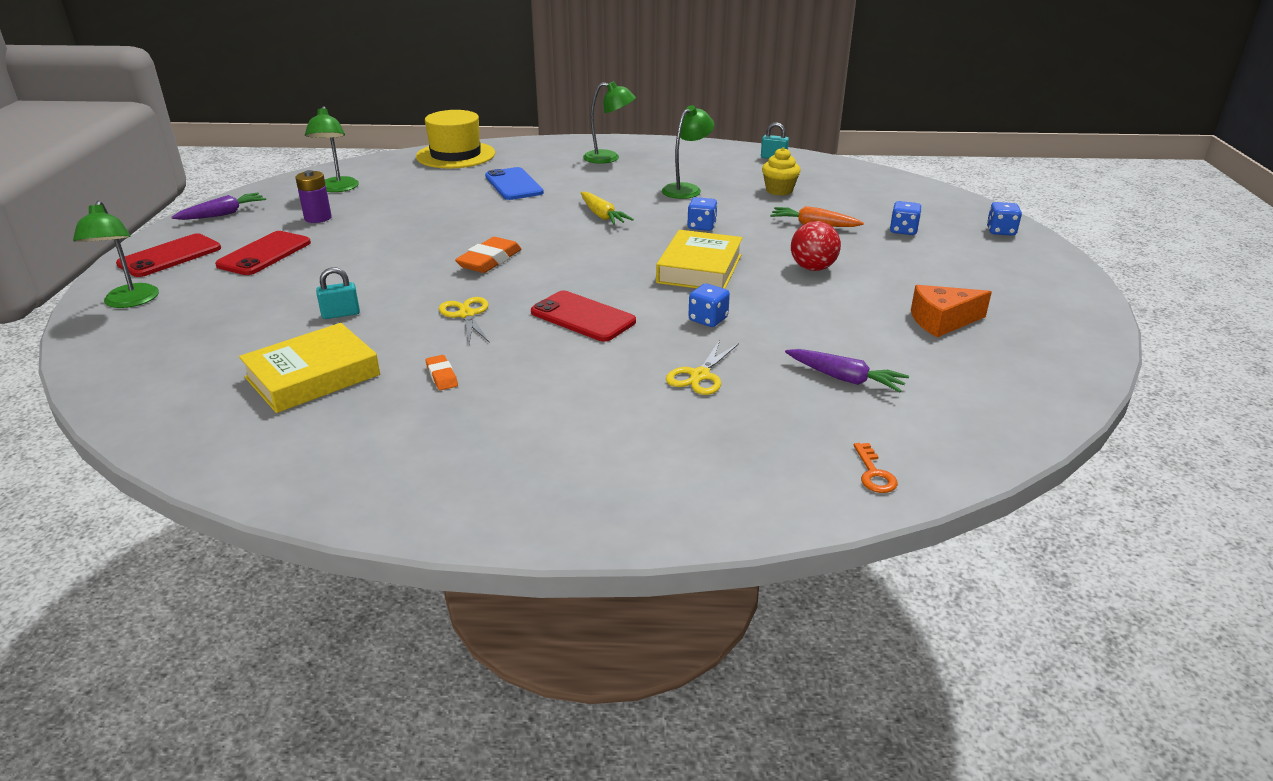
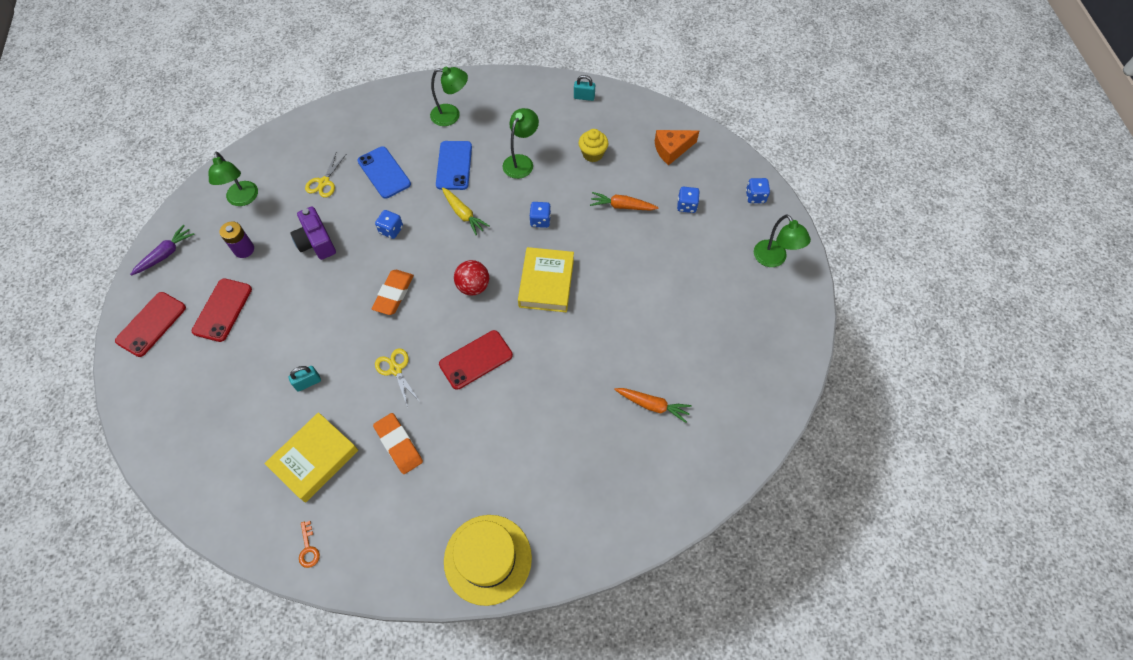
camera: 10 degrees left, 30 degrees up
(129, 302) = (150, 391): green lamp -> green lamp (773, 259)
(409, 220) = (316, 242): none -> purple camera
(442, 376) = (398, 445): orange eraser -> orange eraser, size x1.81
(455, 155) = (323, 126): yellow hat -> yellow hat (487, 559)
(583, 317) = (476, 360): red phone -> red phone turned 60 degrees counterclockwise
(601, 186) = (454, 165): none -> blue phone
(700, 376) = (563, 417): yellow scissors -> yellow scissors (324, 182)
(708, 319) = (560, 349): blue dice -> blue dice (391, 230)
(812, 268) = (625, 270): red ball -> red ball (473, 286)
(845, 379) = (652, 405): purple carrot -> orange carrot
(874, 473) = (672, 499): orange key -> orange key (308, 548)
(942, 321) = (712, 327): orange cheese -> orange cheese (672, 149)

